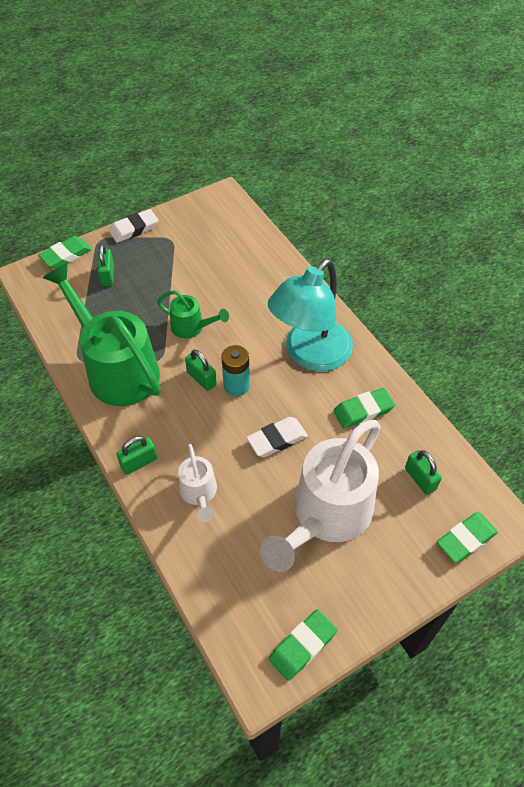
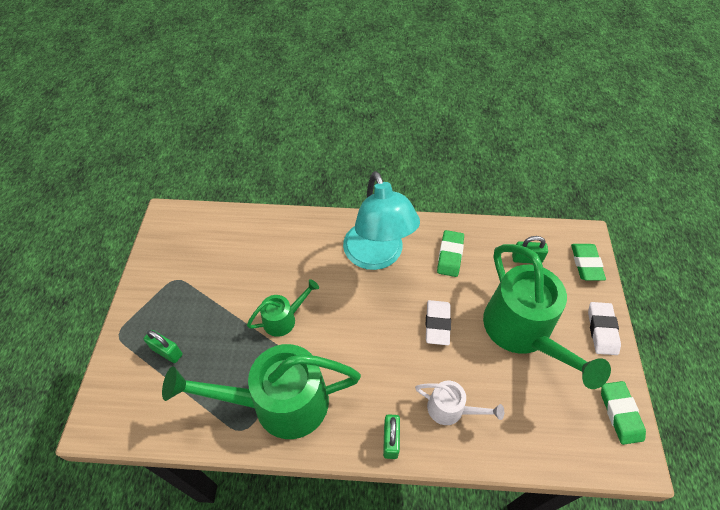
camera: 55 degrees left, 0 degrees up
(66, 255) = (107, 374): green eraser -> none
(134, 229) = (134, 300): white eraser -> white eraser (602, 330)
(201, 379) = (342, 342): green padlock -> none
(236, 385) = (368, 321): turquoise battery -> none
(326, 516) = (523, 333): white watering can -> green watering can

